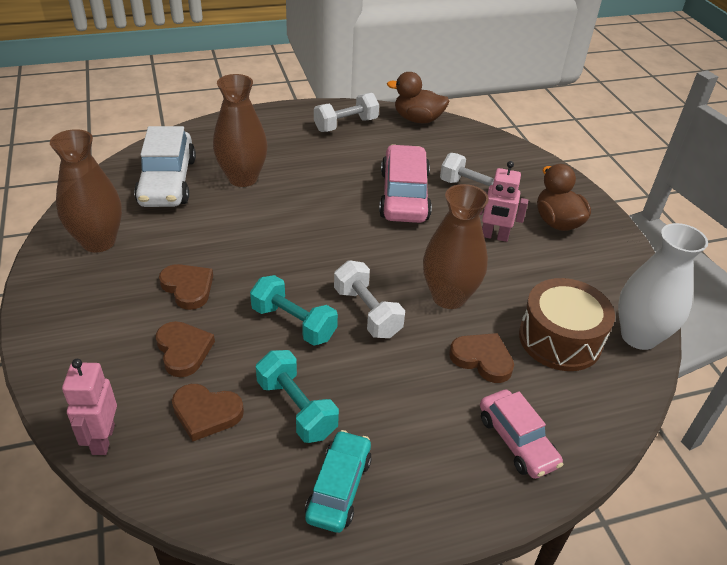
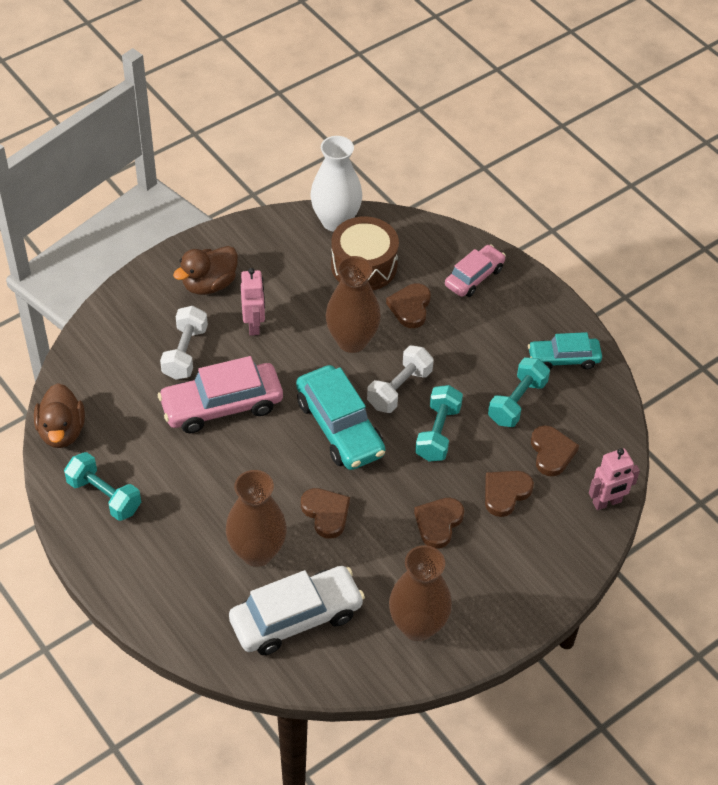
camera: 110 degrees left, 10 degrees up
(252, 222) = (326, 513): none -> brown heart
(341, 256) = (339, 427): none -> turquoise car
(346, 125) = (104, 496): white dumbbell -> turquoise dumbbell

